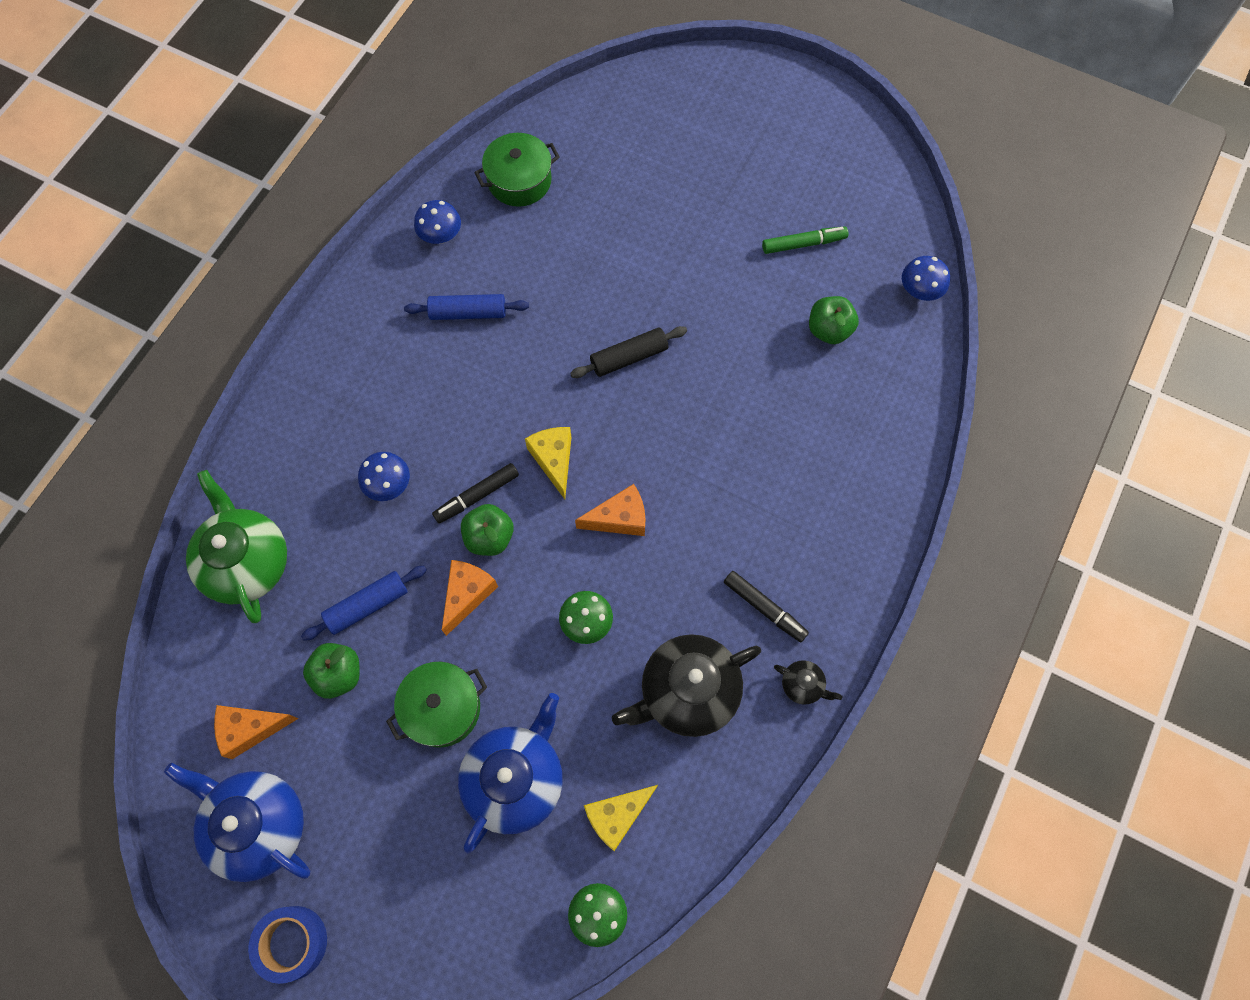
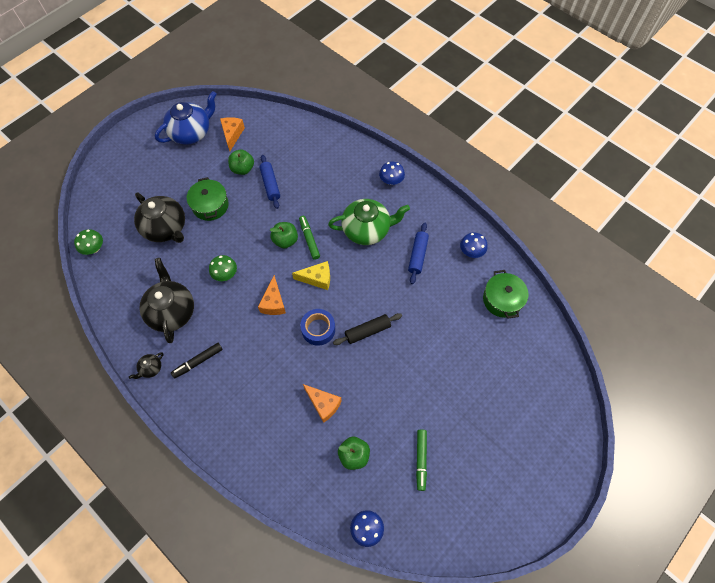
camera: 105 degrees right, 5 degrees down
(247, 562) = (308, 142): green teapot -> green teapot (367, 230)
(292, 942) = (140, 138): blue tape -> blue tape (318, 329)
(388, 485) = (328, 202): blue mushroom -> blue mushroom (391, 181)
(467, 595) = (260, 225): orange cheese -> orange cheese (323, 404)
(477, 496) = (309, 239): black marker -> green marker
(515, 779) = (166, 228): blue teapot -> black teapot
(617, 816) = (130, 266): yellow cheese -> none
(629, 357) = (367, 331): black rolling pin -> black rolling pin turned 75 degrees clockwise

